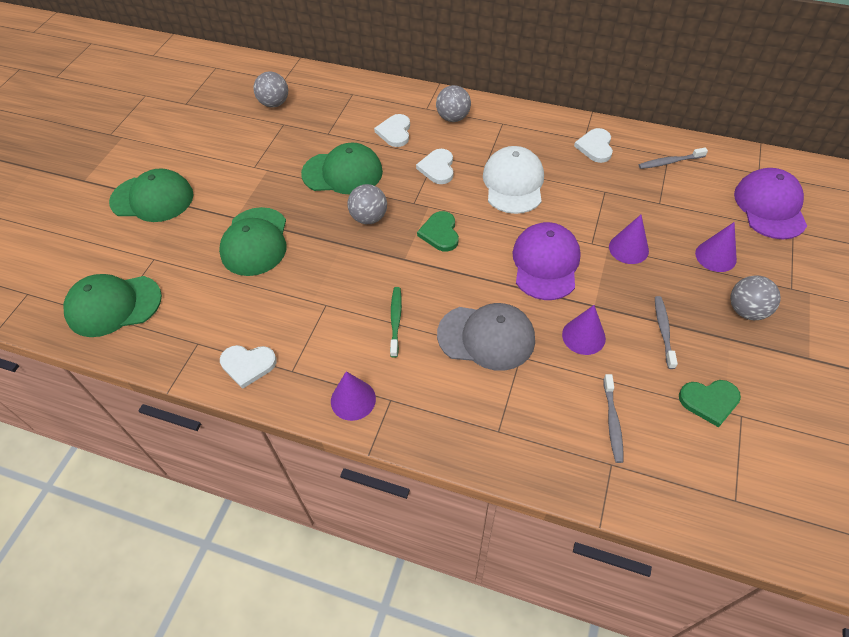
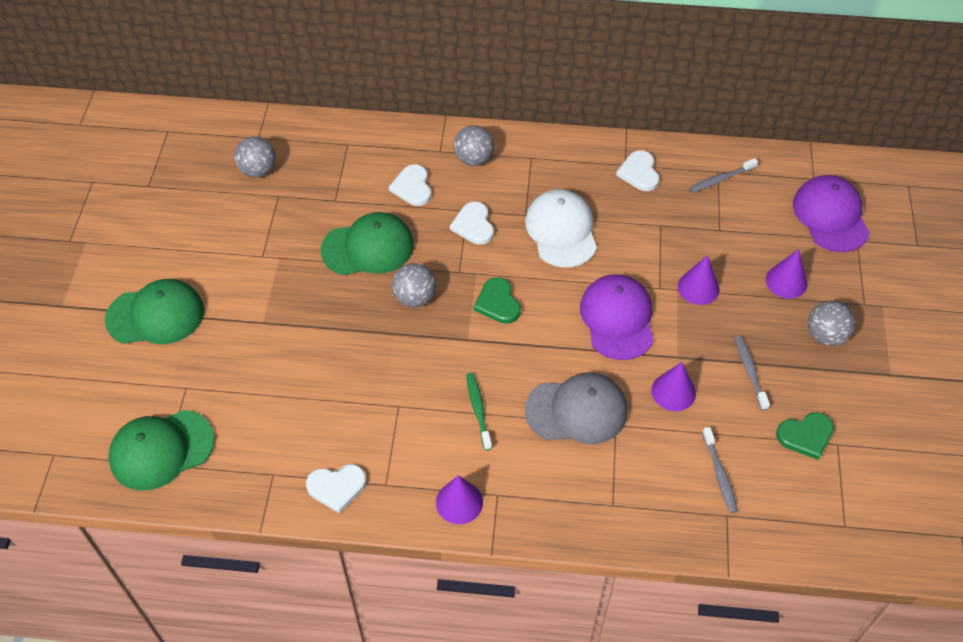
camera: 15 degrees left, 0 degrees up
(255, 242) = (295, 347): green cap -> none

